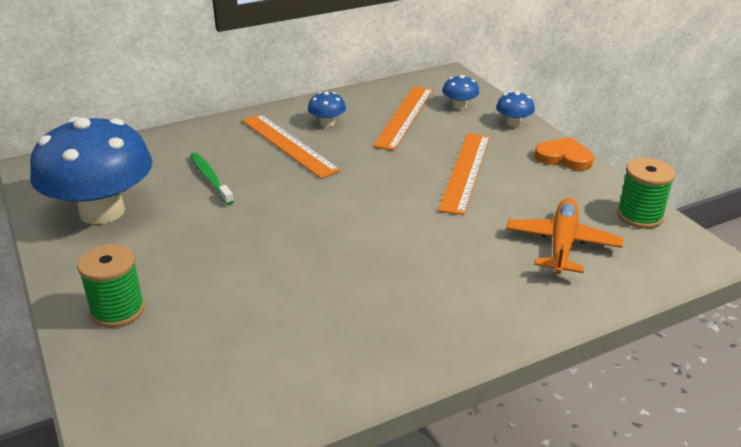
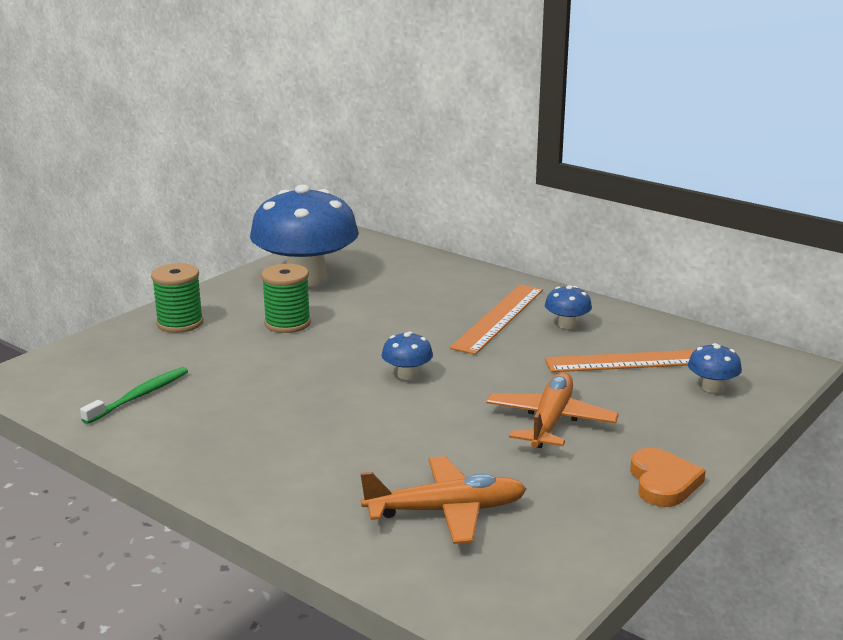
camera: 65 degrees right, 10 degrees down
(210, 179) = (398, 302): green toothbrush -> green toothbrush (140, 396)
(465, 171) = (550, 422): orange ruler -> orange plane
(513, 123) = (713, 431): blue mushroom -> blue mushroom (407, 375)
(639, 216) = (567, 561): green spool -> green spool (287, 323)

